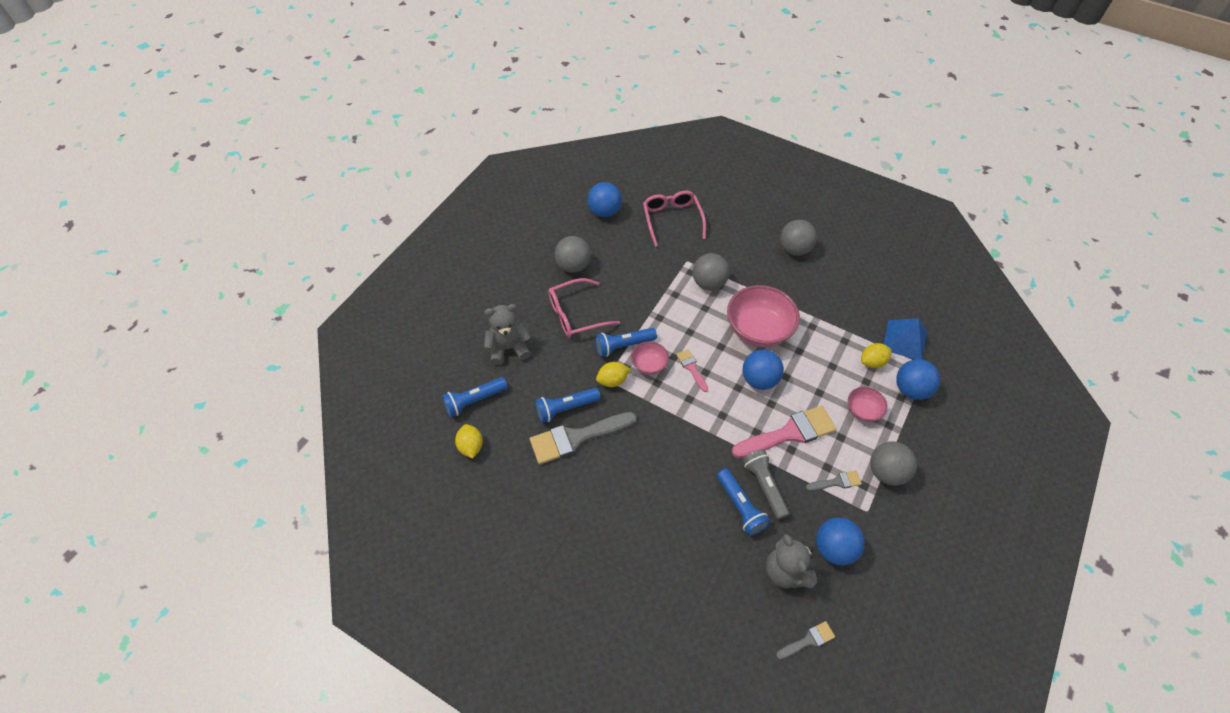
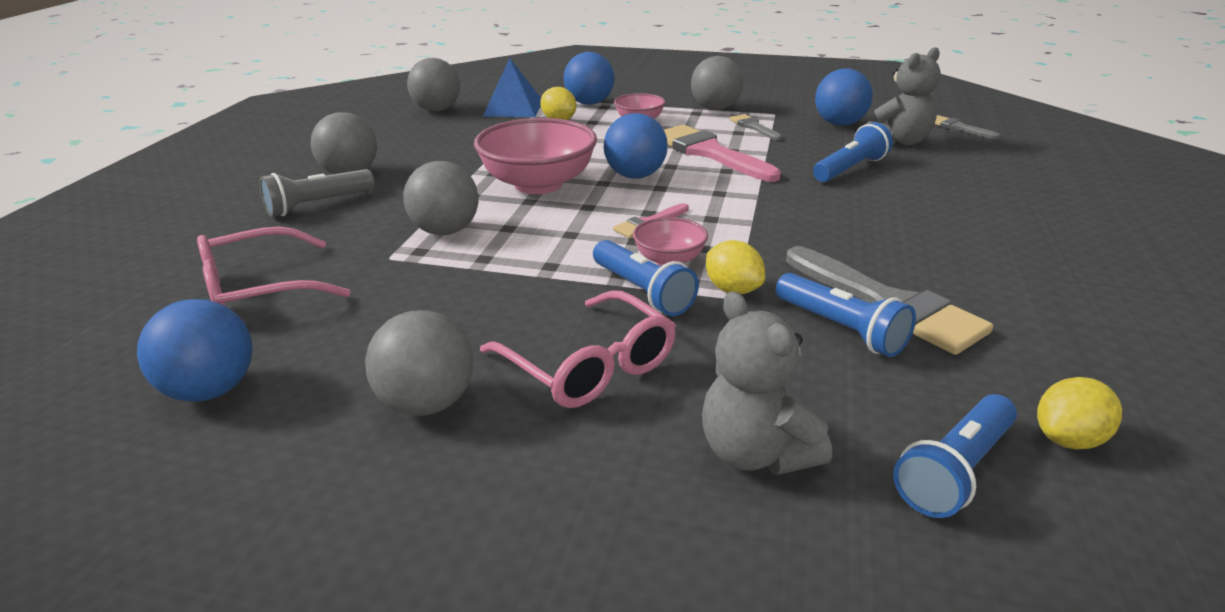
camera: 105 degrees left, 25 degrees down
(474, 401) = (955, 471): blue flashlight -> blue flashlight turned 90 degrees clockwise
(764, 486) = (803, 159): grey flashlight -> grey flashlight (318, 205)
(906, 296) = (437, 110): none -> grey ball

